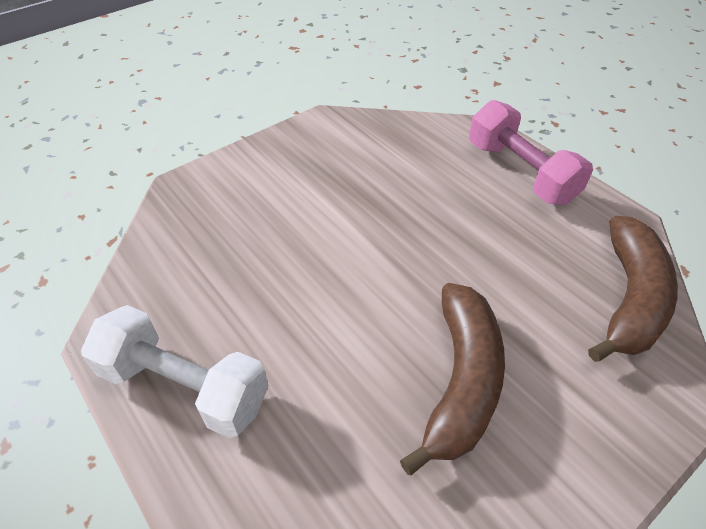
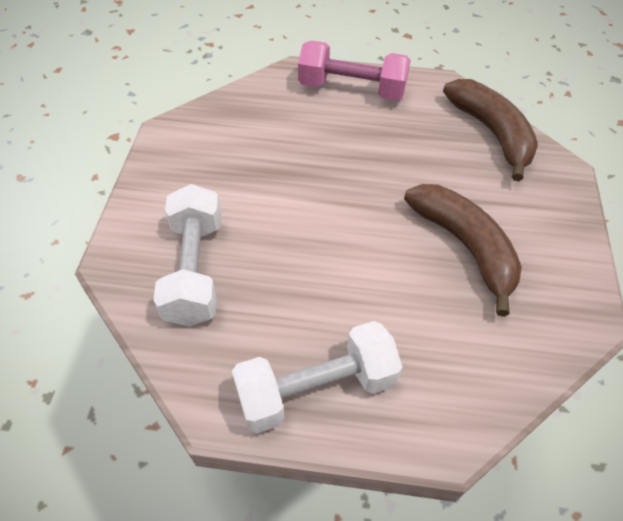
camera: 45 degrees left, 5 degrees up
(220, 228) = (194, 270): none -> white dumbbell

